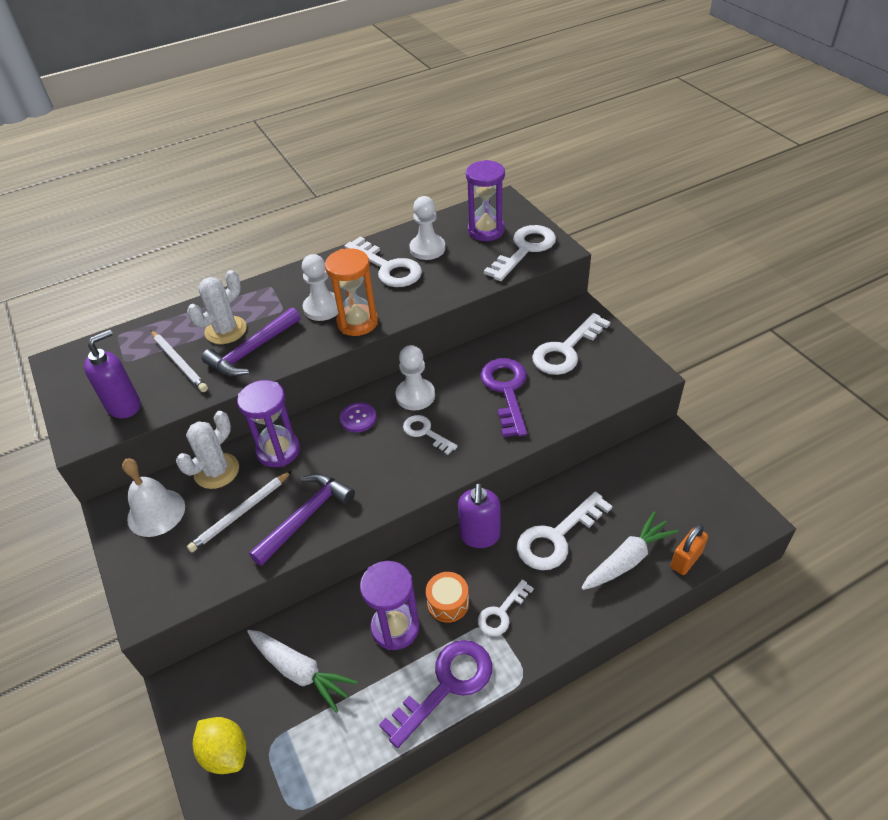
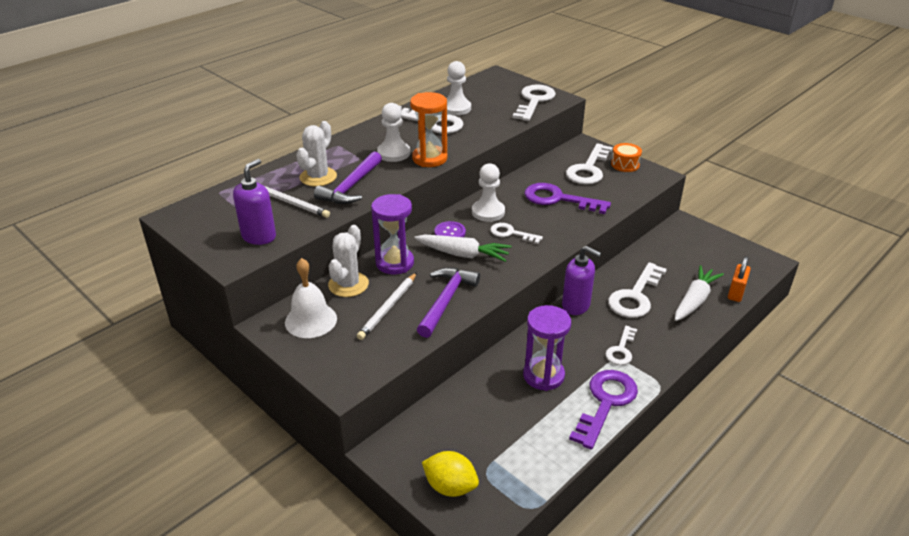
camera: 20 degrees left, 10 degrees down
(300, 671) = (482, 420): white carrot -> white carrot (463, 254)
(448, 603) = (576, 352): orange drum -> orange drum (625, 164)
(480, 536) = (576, 306): purple soap dispenser -> purple soap dispenser turned 45 degrees counterclockwise
(486, 230) = (496, 93): purple hourglass -> none
(506, 391) = (558, 199): purple key -> purple key turned 45 degrees counterclockwise

